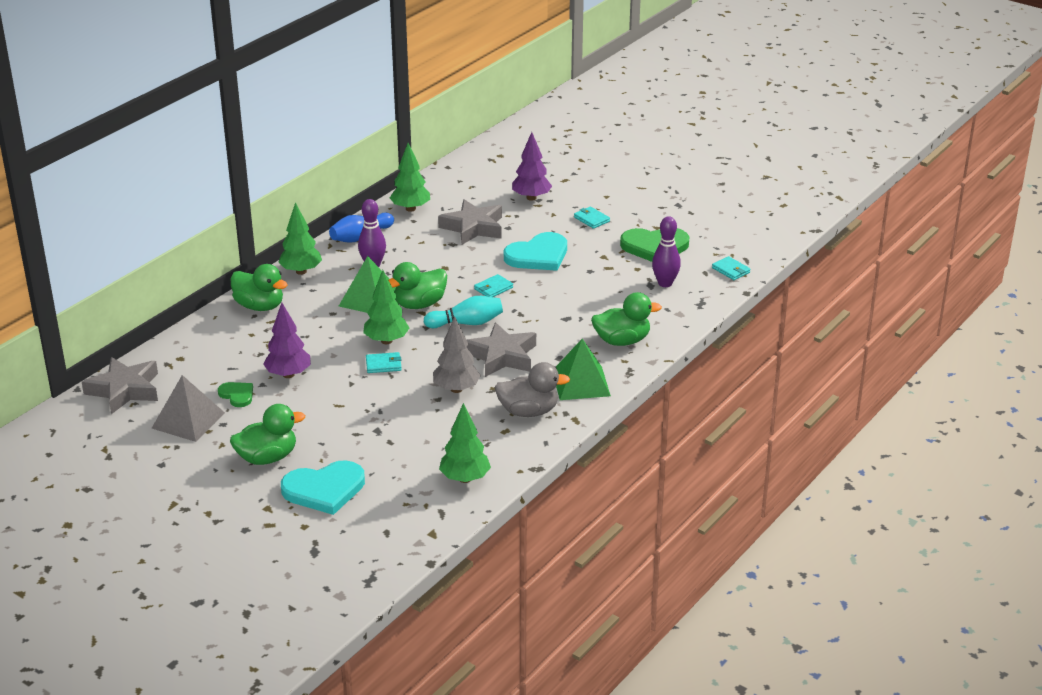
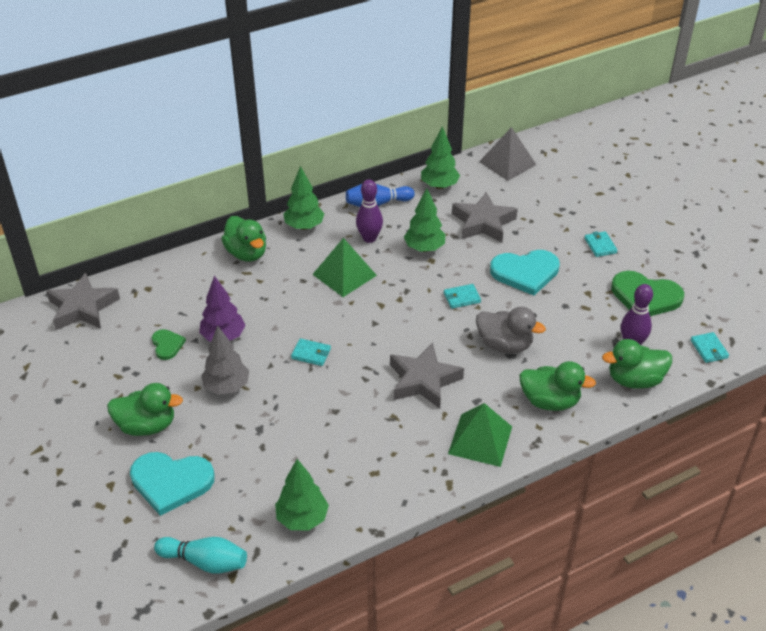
camera: 25 degrees right, 10 degrees up
(188, 420) = (110, 359): grey pyramid -> grey pyramid (507, 163)
(386, 341) = (330, 327): green tree -> green tree (424, 248)
(419, 304) = (384, 295): green duck -> green duck (634, 380)
(456, 389) = (358, 405): grey tree -> grey tree (226, 387)
(467, 323) = (414, 331): turquoise bowling pin -> turquoise bowling pin (205, 562)
(528, 411) = (410, 457): grey duck -> grey duck (504, 345)
(531, 198) = (556, 204): purple tree -> none

